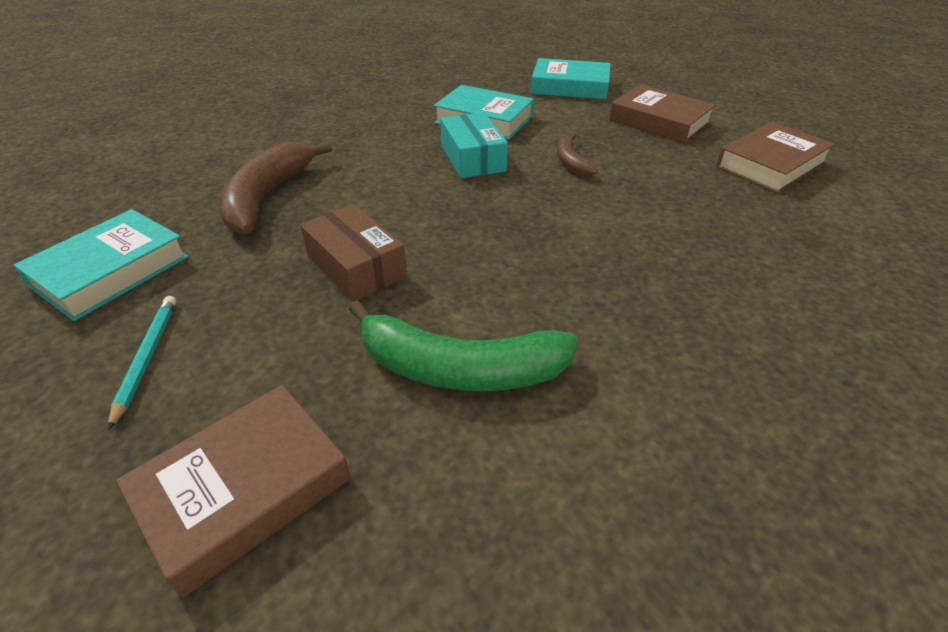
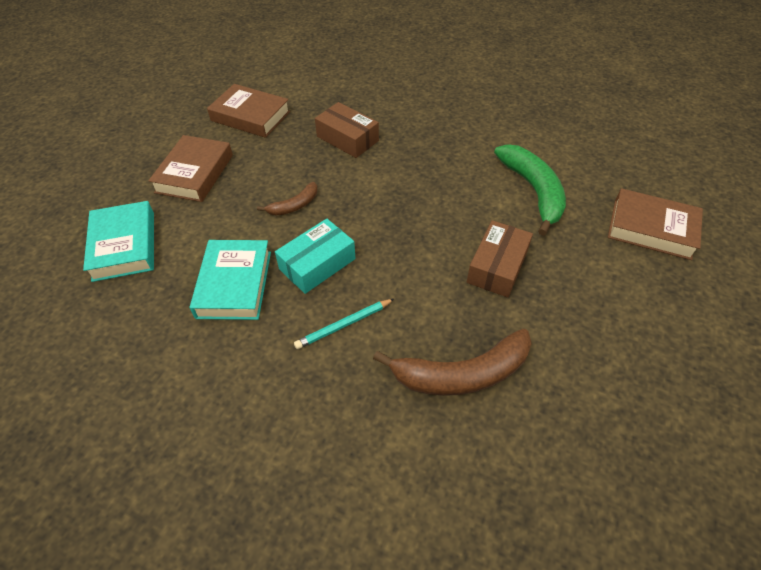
camera: 115 degrees left, 10 degrees up
(111, 271) = (616, 407): turquoise book -> none
(147, 358) = (643, 317): turquoise pencil -> turquoise pencil (344, 325)
(692, 223) = (347, 138): none -> brown box

